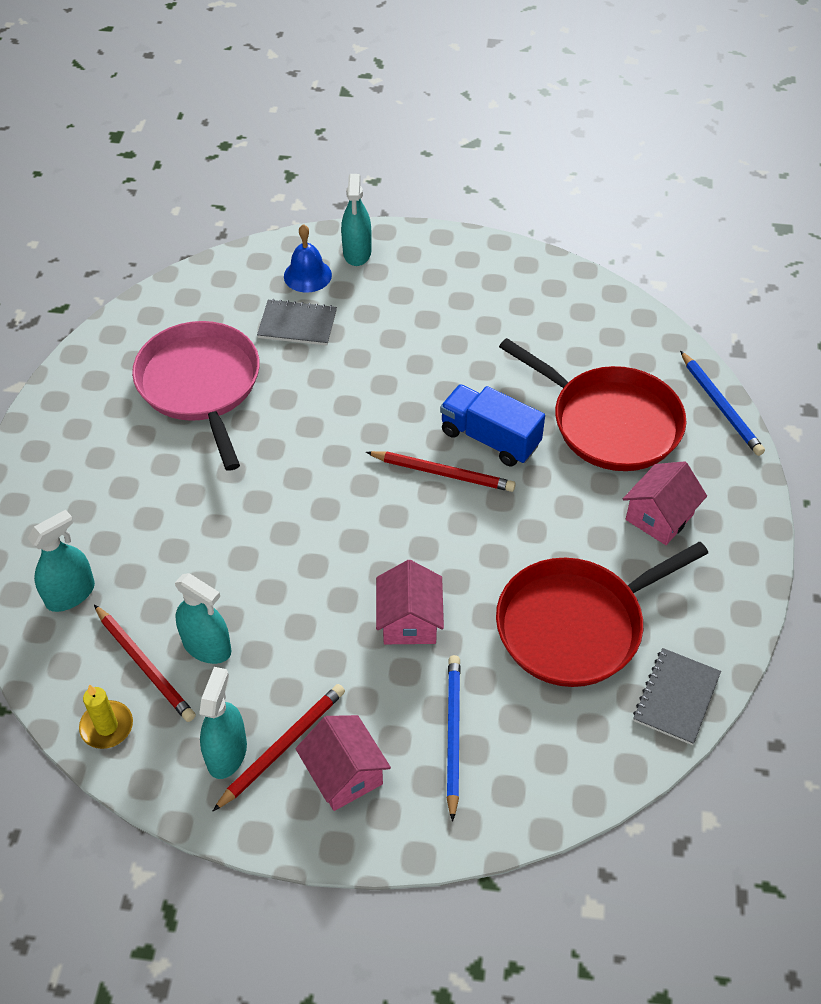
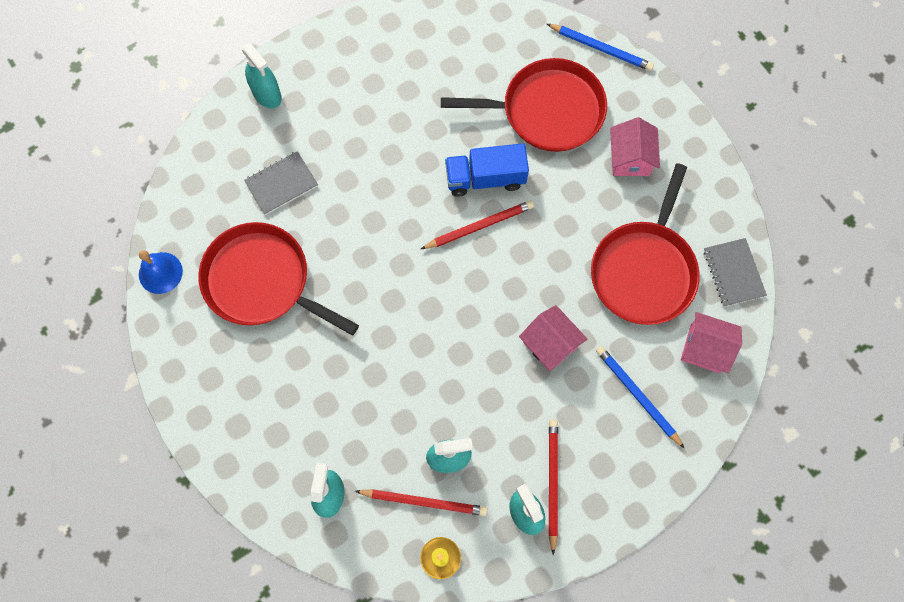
camera: 40 degrees left, 20 degrees up
(201, 385) = (262, 281): pink pan -> red pan
(307, 275) = (250, 138): blue bell -> blue bell (160, 272)
(344, 774) = (601, 470): pink house -> pink house (705, 348)

